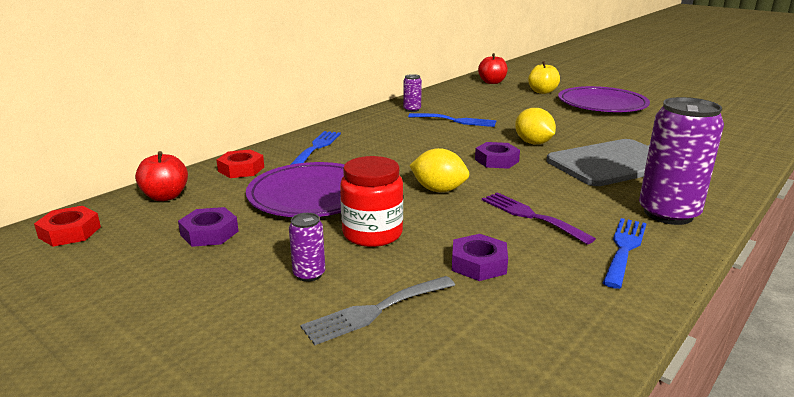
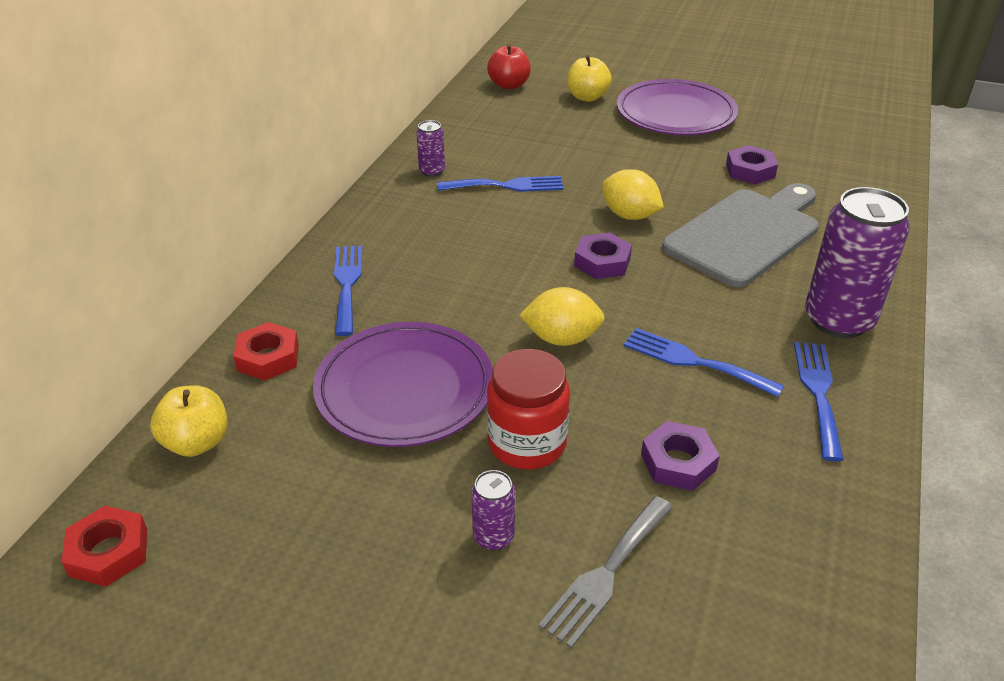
camera: 20 degrees left, 15 degrees up
(165, 196) = (197, 442): red apple -> yellow apple
(209, 233) = (314, 499): purple nut -> purple nut (750, 171)
(530, 216) = (694, 361): purple fork -> blue fork

